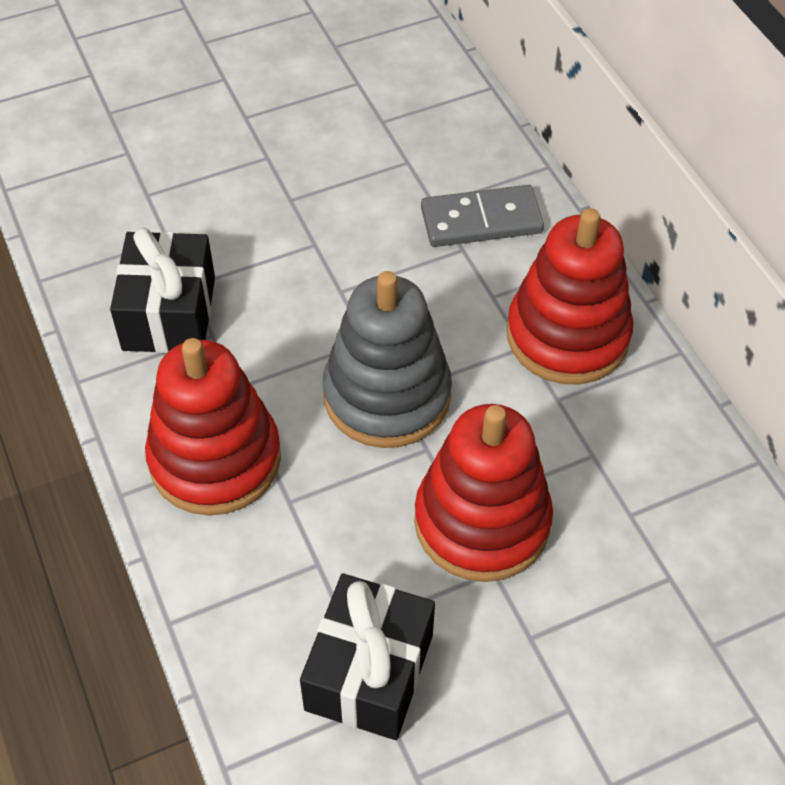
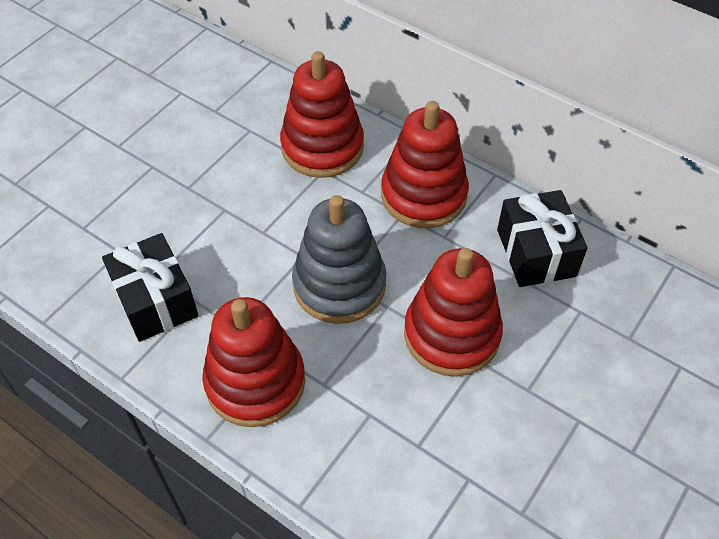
camera: 30 degrees left, 0 degrees up
(369, 672) = (449, 465): black gift -> black gift (536, 253)
(481, 220) = (322, 147): grey domino -> red stacking toy

